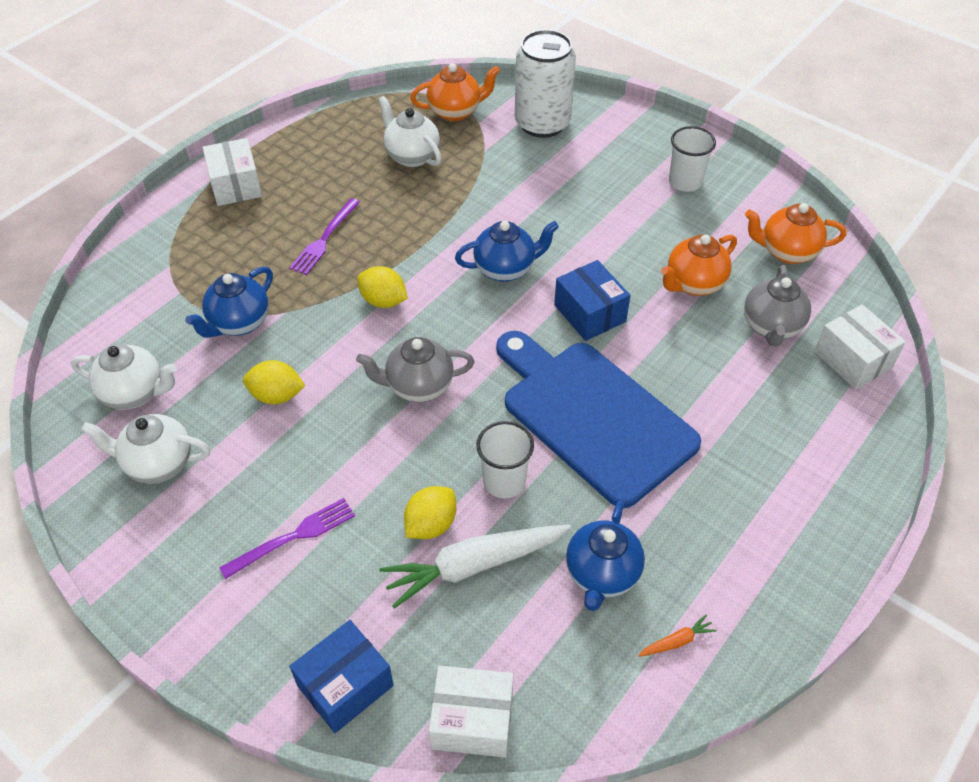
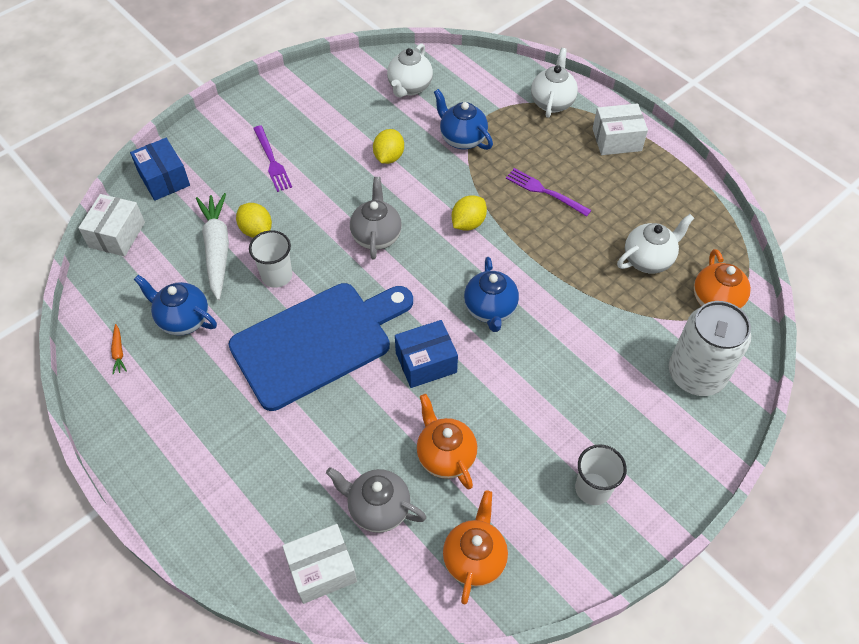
camera: 100 degrees right, 5 degrees up
(158, 463) = (348, 99): white teapot -> white teapot (552, 102)

